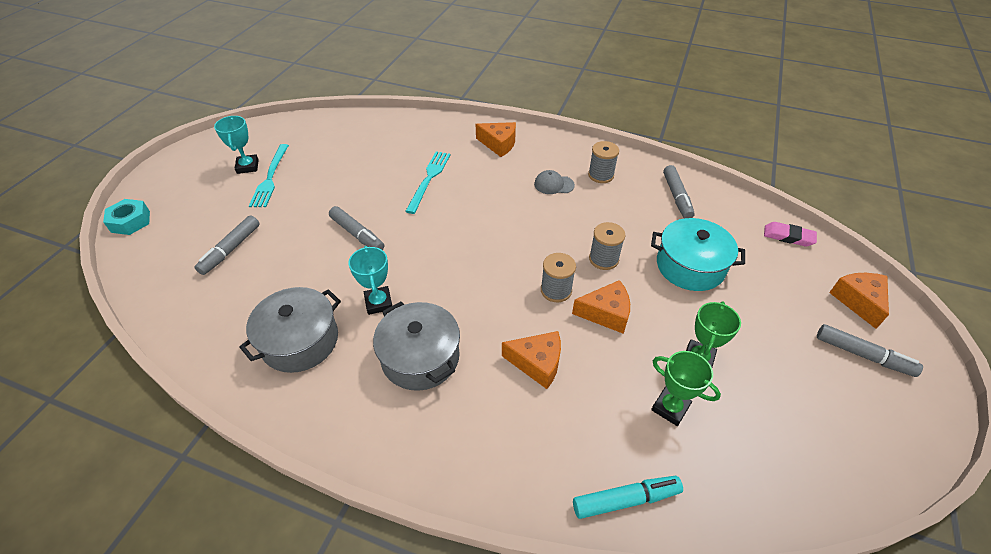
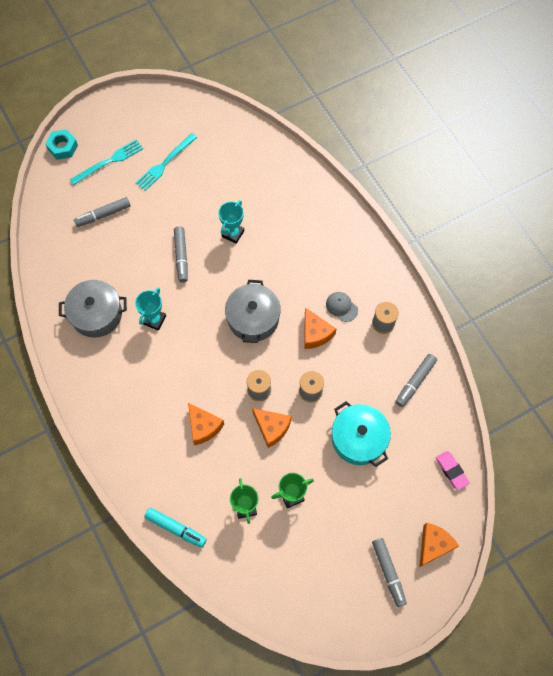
camera: 40 degrees right, 20 degrees up
(248, 166) = (158, 141): turquoise trophy -> turquoise trophy (233, 233)
(420, 357) = (148, 374): grey pot -> grey pot (253, 318)
(429, 179) = (263, 239): turquoise fork -> turquoise fork (109, 161)
(499, 144) = (341, 239): orange cheese -> orange cheese (315, 333)

